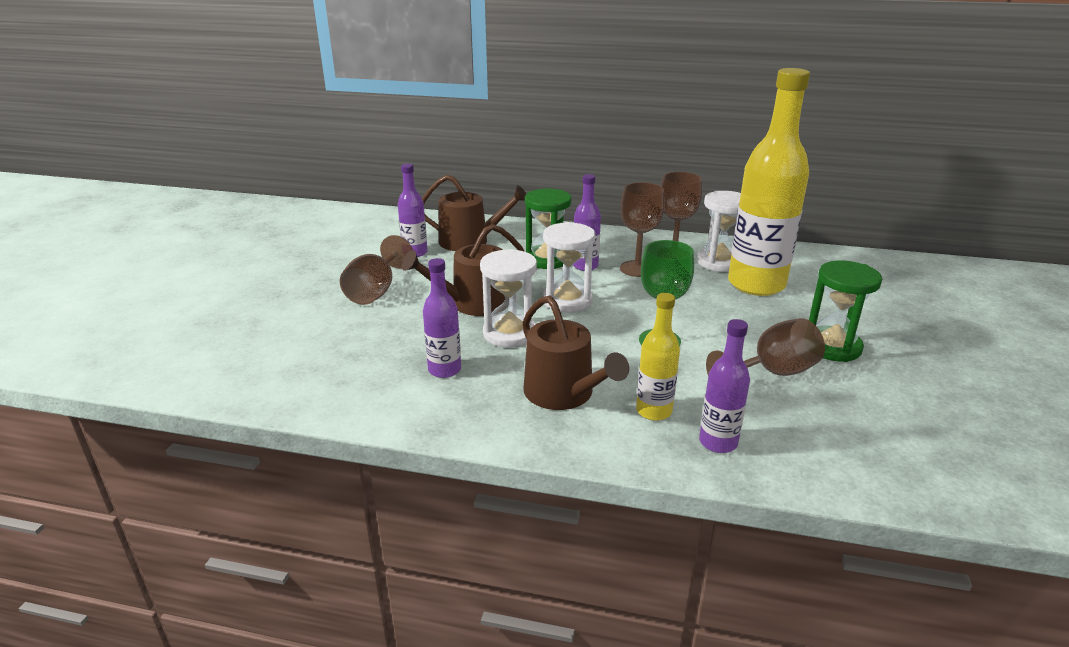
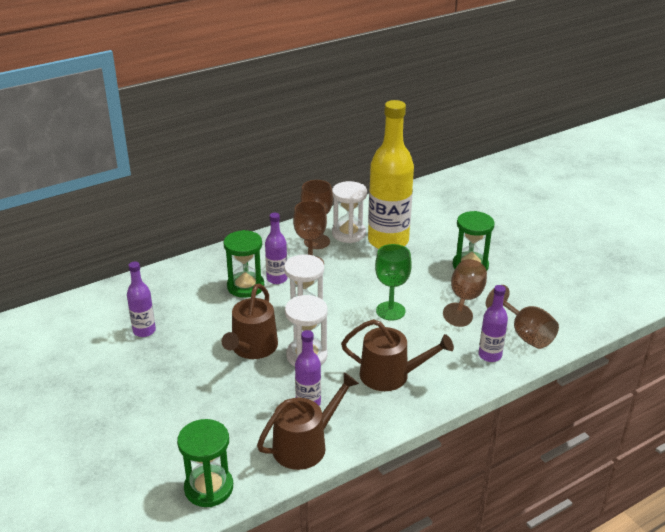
camera: 45 degrees left, 5 degrees up
(255, 381) = (209, 488): none -> green hourglass
(375, 291) = (171, 378): brown goblet -> brown goblet (525, 334)
(470, 241) = (168, 299): brown watering can -> brown watering can (305, 445)
(653, 411) = (443, 357): yellow bottle -> none

